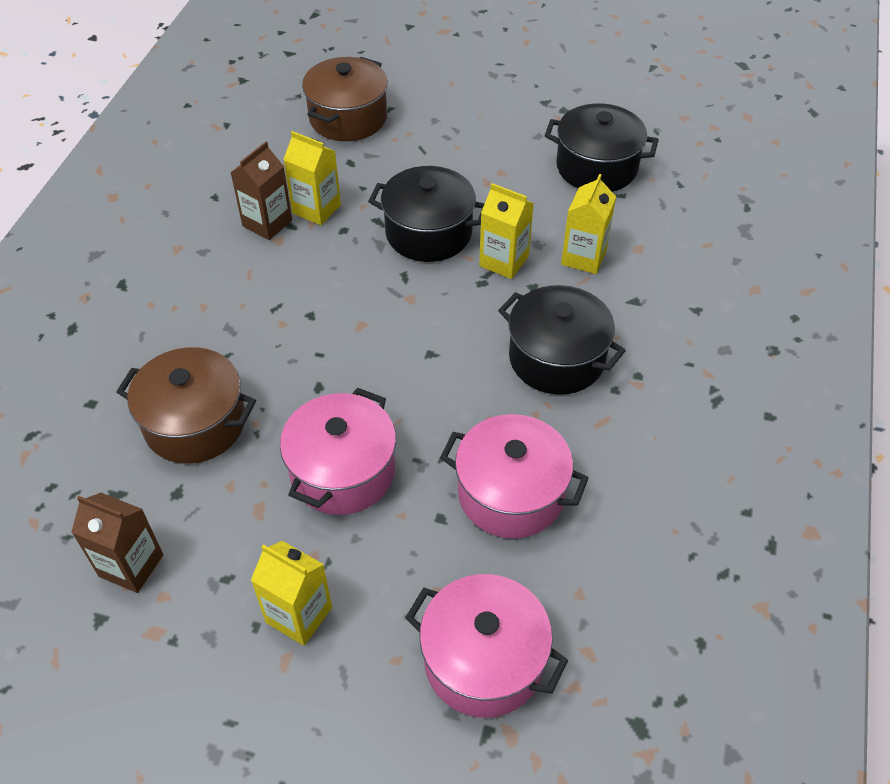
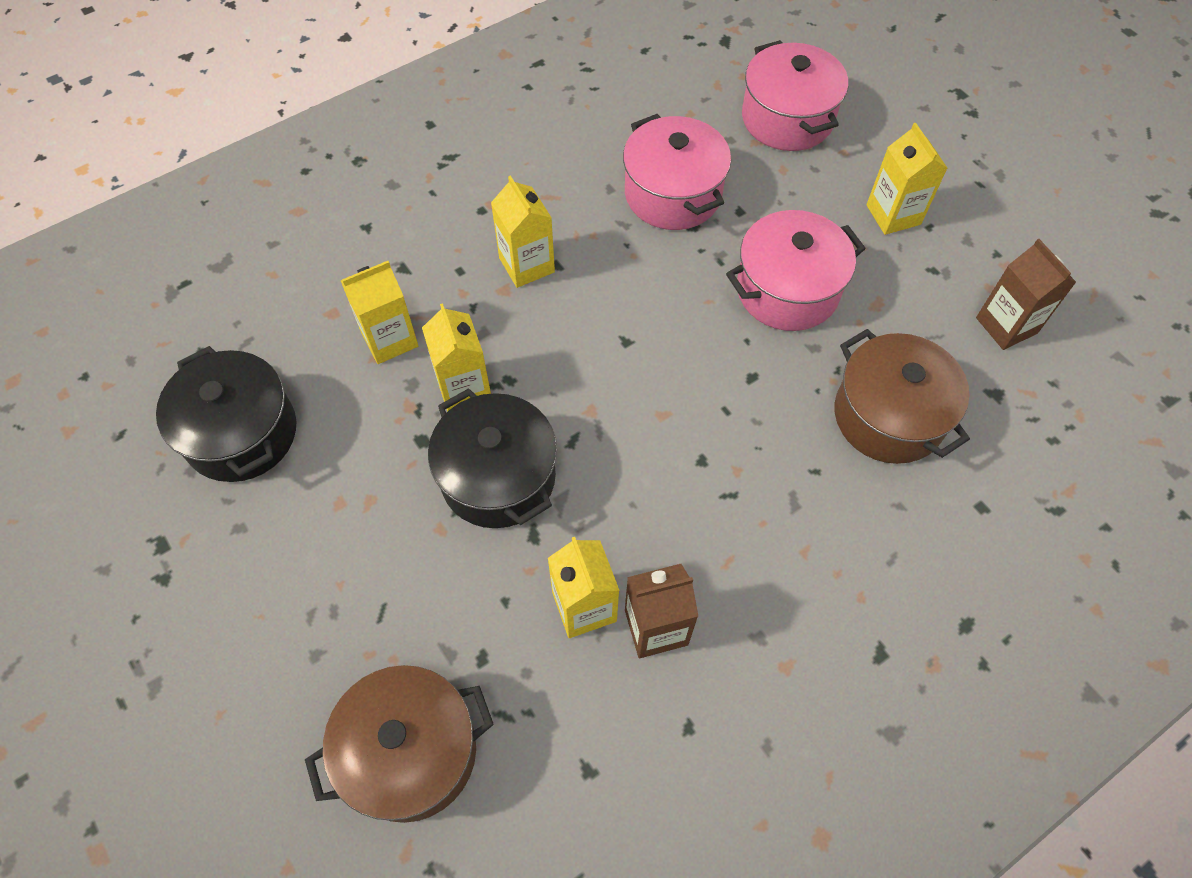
camera: 140 degrees left, 10 degrees up
(556, 358) = (526, 265): black pot -> yellow carton

